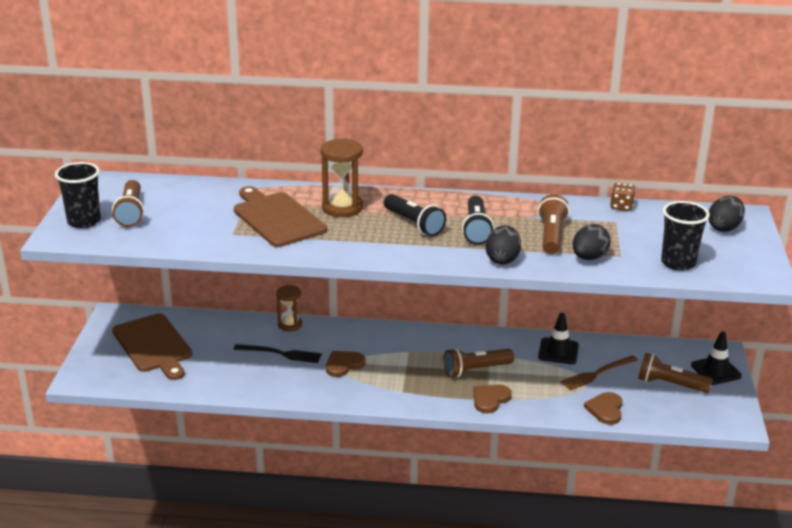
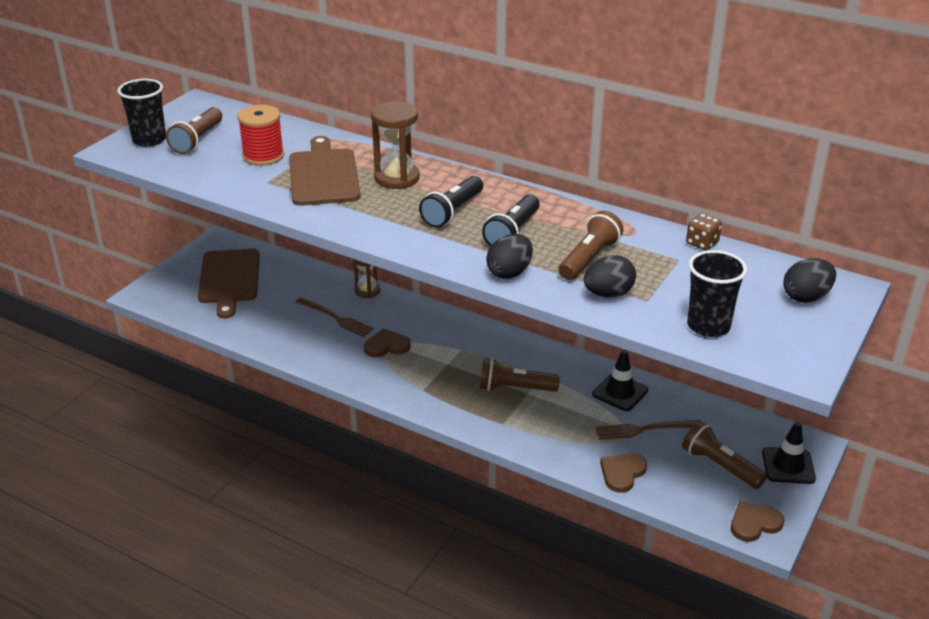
camera: 25 degrees right, 5 degrees up
(207, 213) = (263, 156): none -> red spool
(281, 354) = (336, 318): black fork -> brown fork
(414, 224) = (452, 212): black flashlight -> black flashlight turned 45 degrees clockwise
(490, 399) = (505, 424): brown heart -> brown heart (754, 523)

